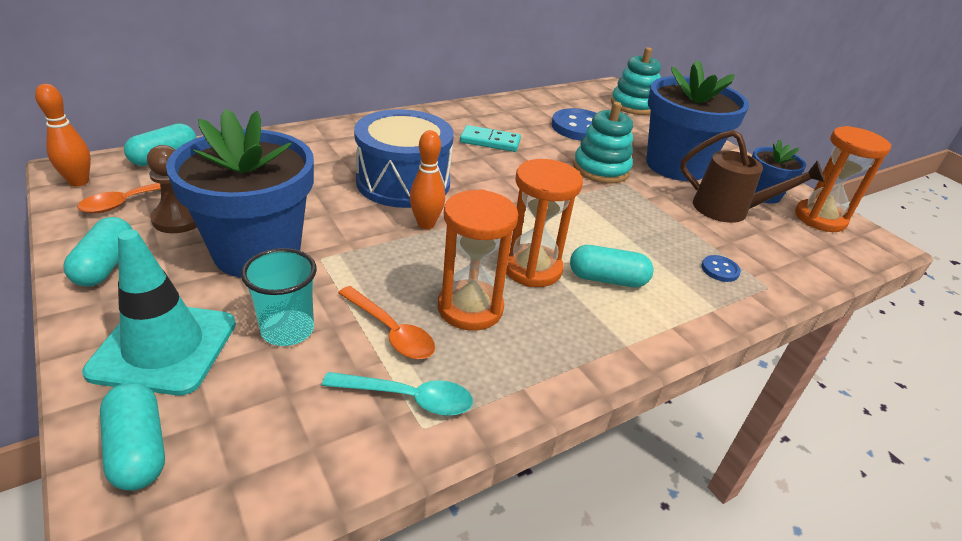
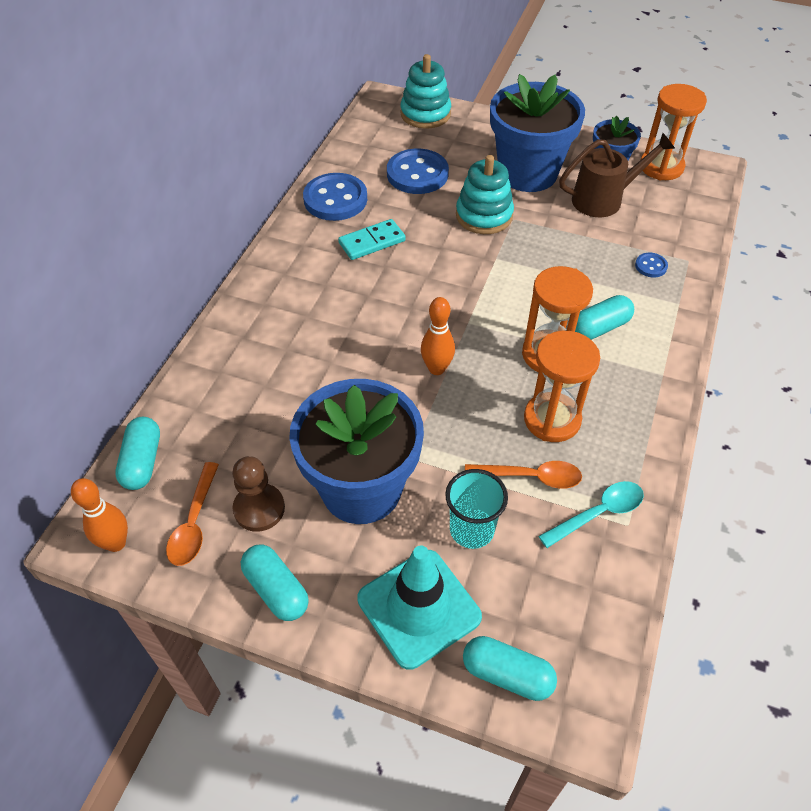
camera: 35 degrees left, 15 degrees up
(403, 182) = (367, 338): blue drum -> none
(498, 112) = (335, 199): none -> blue button

